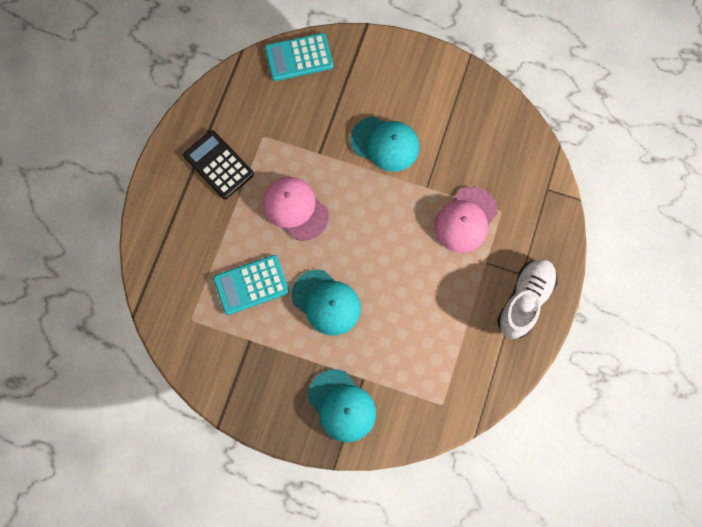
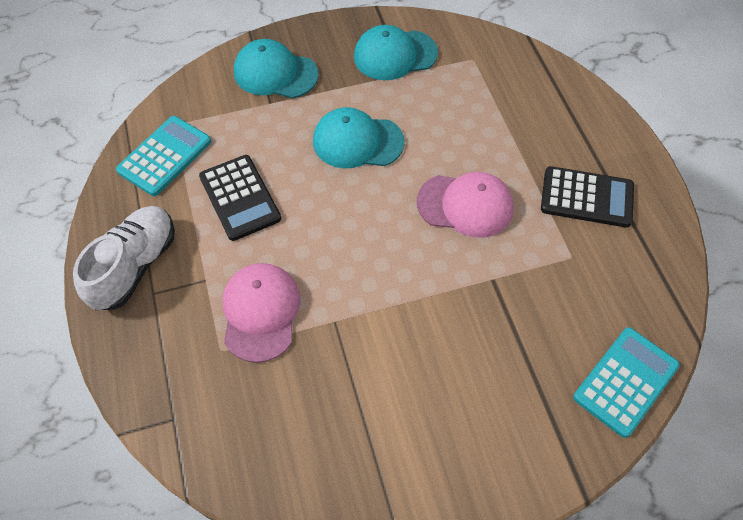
camera: 145 degrees right, 15 degrees down
(251, 285) = (445, 114): turquoise calculator -> turquoise calculator (165, 156)
(385, 144) = (425, 341): turquoise cap -> turquoise cap (395, 55)
(432, 309) = (240, 198): none -> black calculator
(524, 300) = (135, 266): white shoe -> white shoe turned 150 degrees counterclockwise

